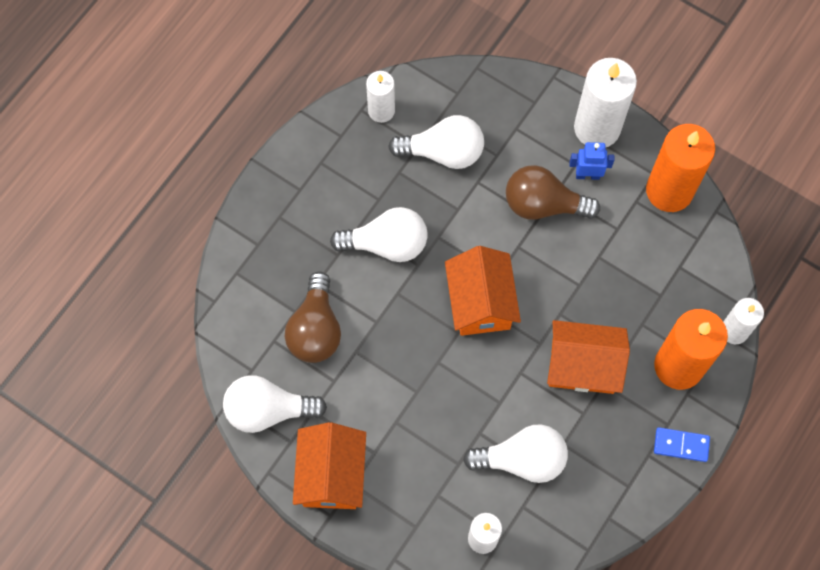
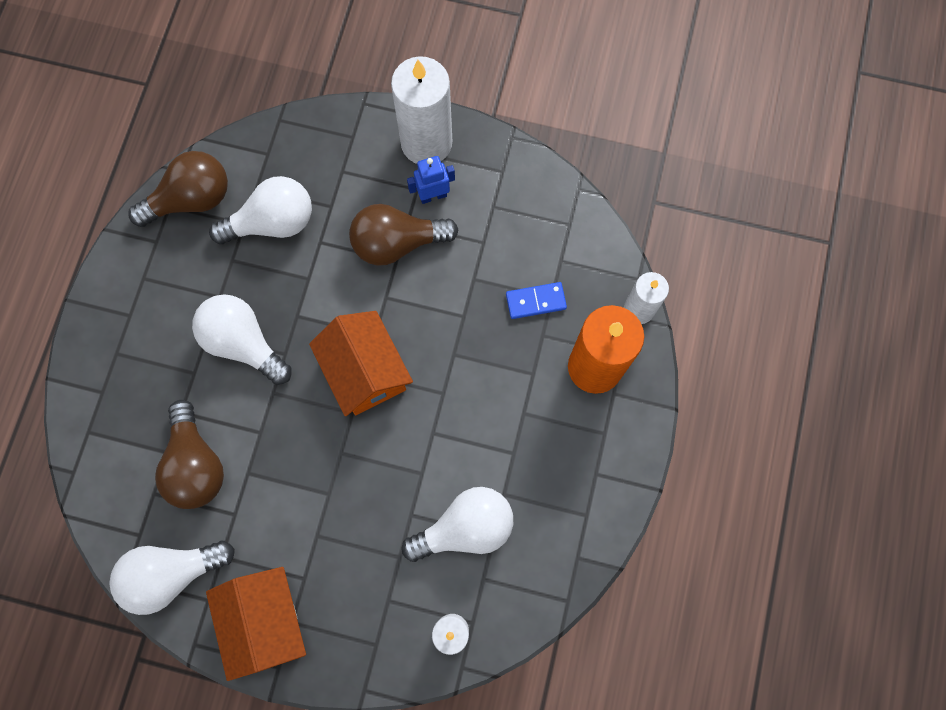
camera: 20 degrees left, 5 degrees up
(381, 110) = (191, 199): white candle -> brown light bulb
(386, 244) = (243, 343): white light bulb -> white light bulb turned 120 degrees counterclockwise
(583, 365) = (495, 402): orange house -> none
(669, 191) = (523, 184): orange candle -> none
(681, 445) = (626, 451): blue domino -> blue domino (535, 301)

